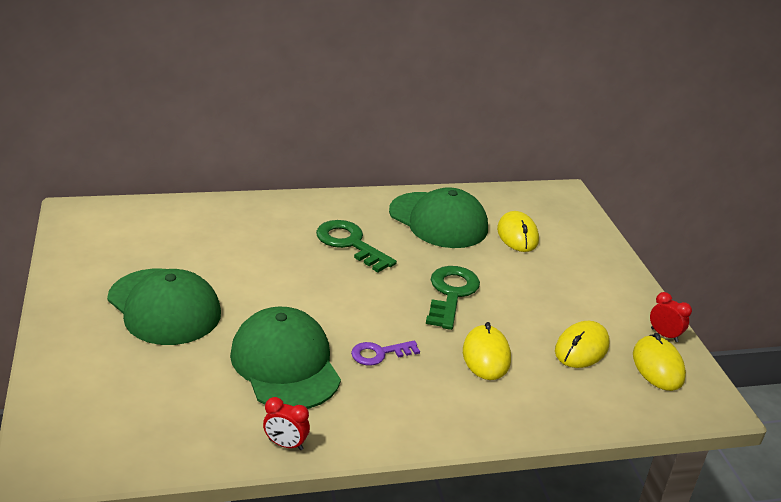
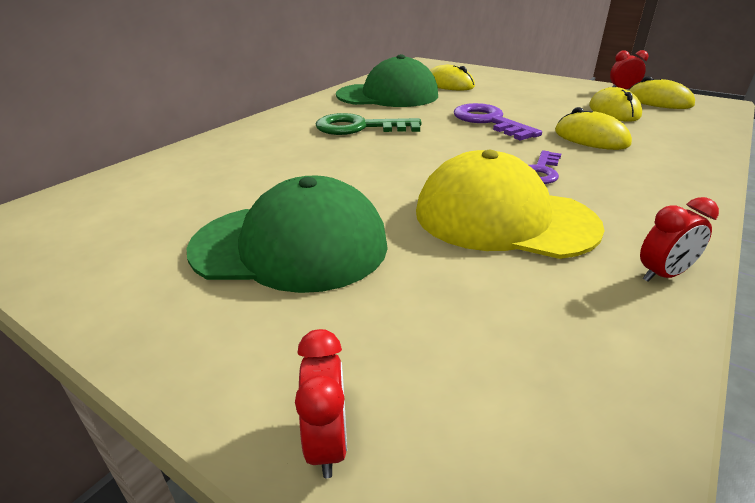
camera: 40 degrees left, 0 degrees up
(53, 390) = (327, 442): none -> red clock
(285, 364) = (503, 218): green cap -> yellow cap
(451, 294) = (489, 121): green key -> purple key

